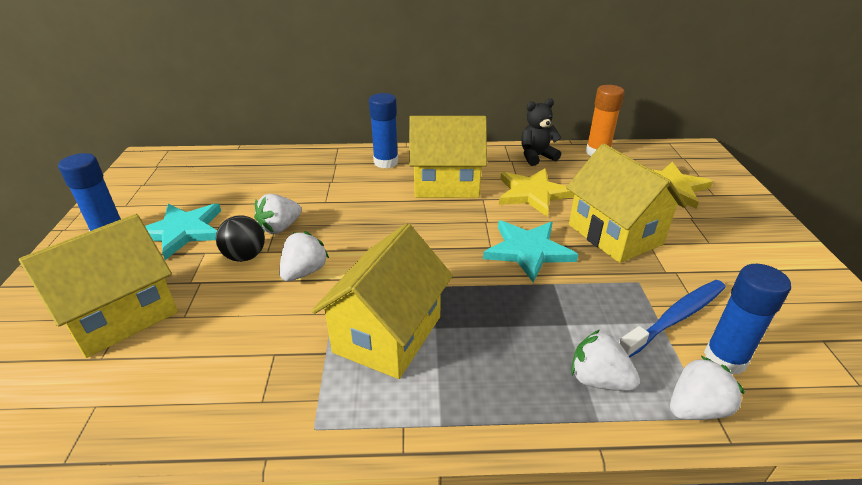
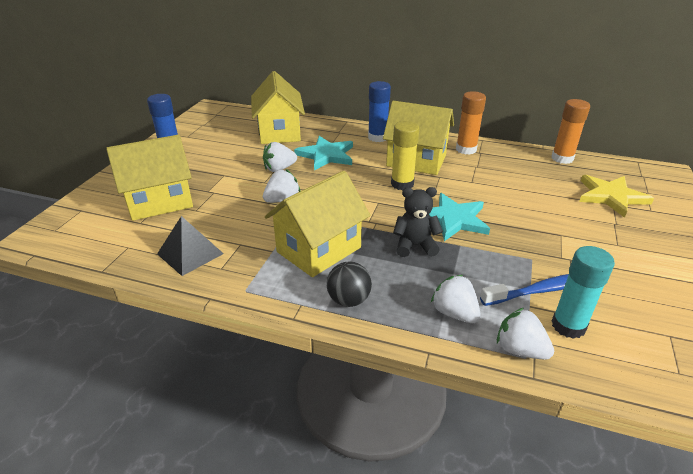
camera: 20 degrees right, 0 degrees up
(183, 231) = (216, 159): turquoise star -> turquoise star (326, 155)
(204, 390) = (190, 254): none -> black pyramid
(245, 256) = (248, 182): black ball -> black ball (349, 300)
(445, 217) = (402, 184): none -> yellow glue stick
(494, 159) = (466, 149): none -> orange glue stick
(533, 194) = (483, 180): yellow star -> none
(536, 156) = (504, 153): black teddy bear -> black teddy bear (415, 245)
(615, 234) = (534, 222): yellow house -> yellow house (279, 132)
(696, 408) = (520, 350): white strawberry -> white strawberry turned 135 degrees counterclockwise
(725, 359) = (568, 326): blue glue stick -> turquoise glue stick

